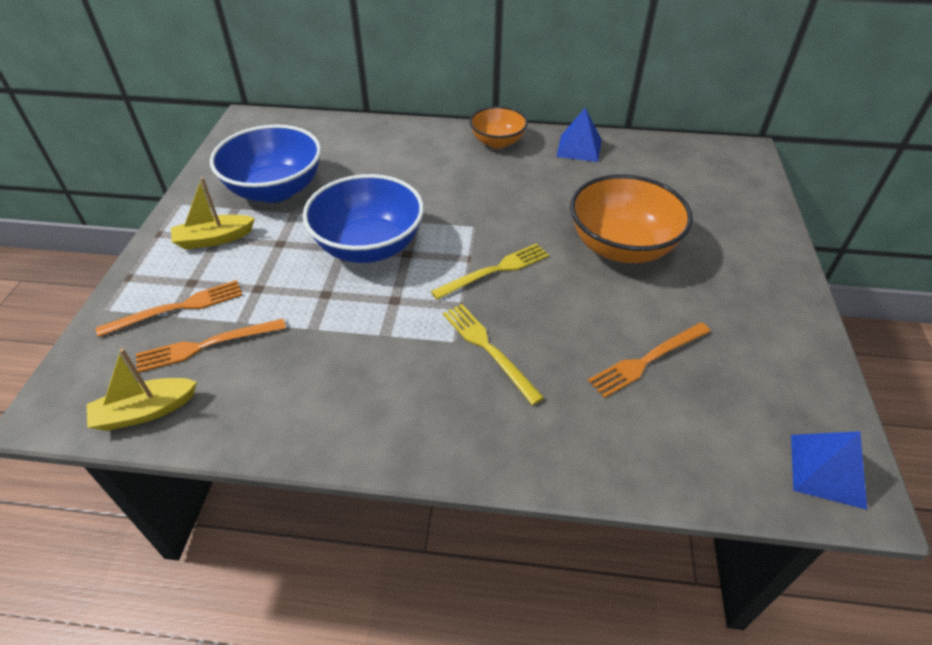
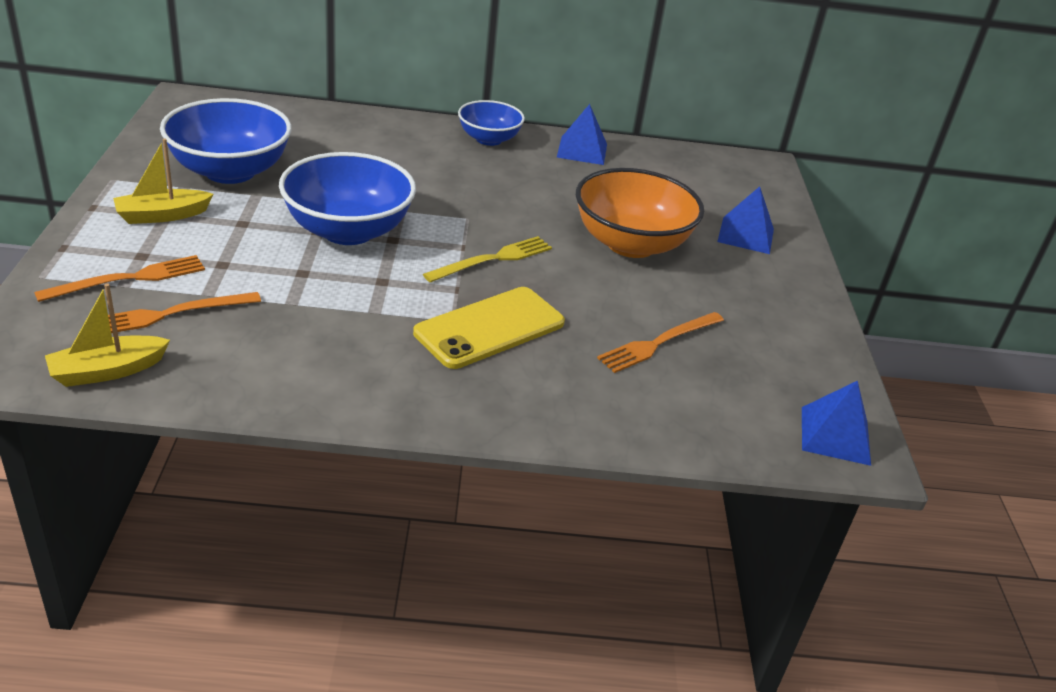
camera: 10 degrees left, 10 degrees down
(488, 349) = (490, 328): yellow fork -> yellow phone
(497, 142) = (489, 139): orange bowl -> blue bowl
(730, 231) = (746, 235): none -> blue pyramid

